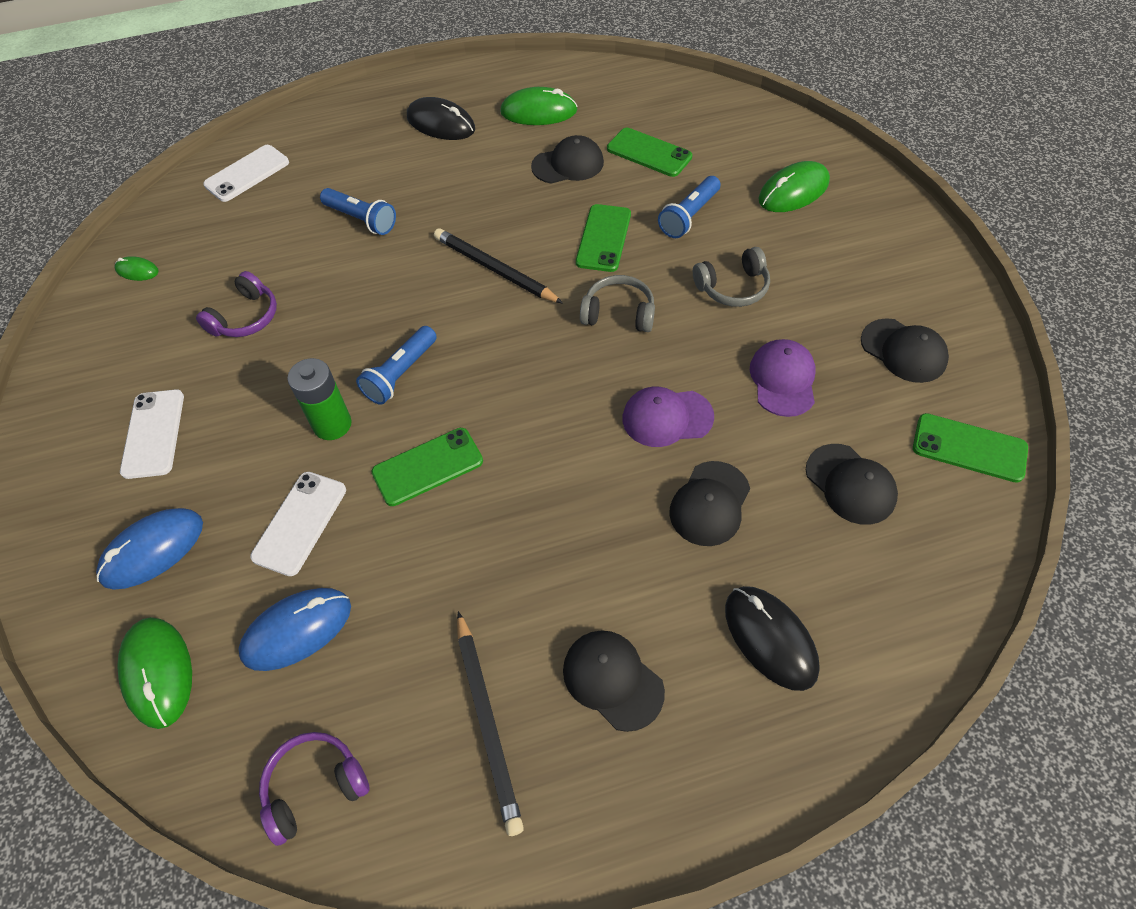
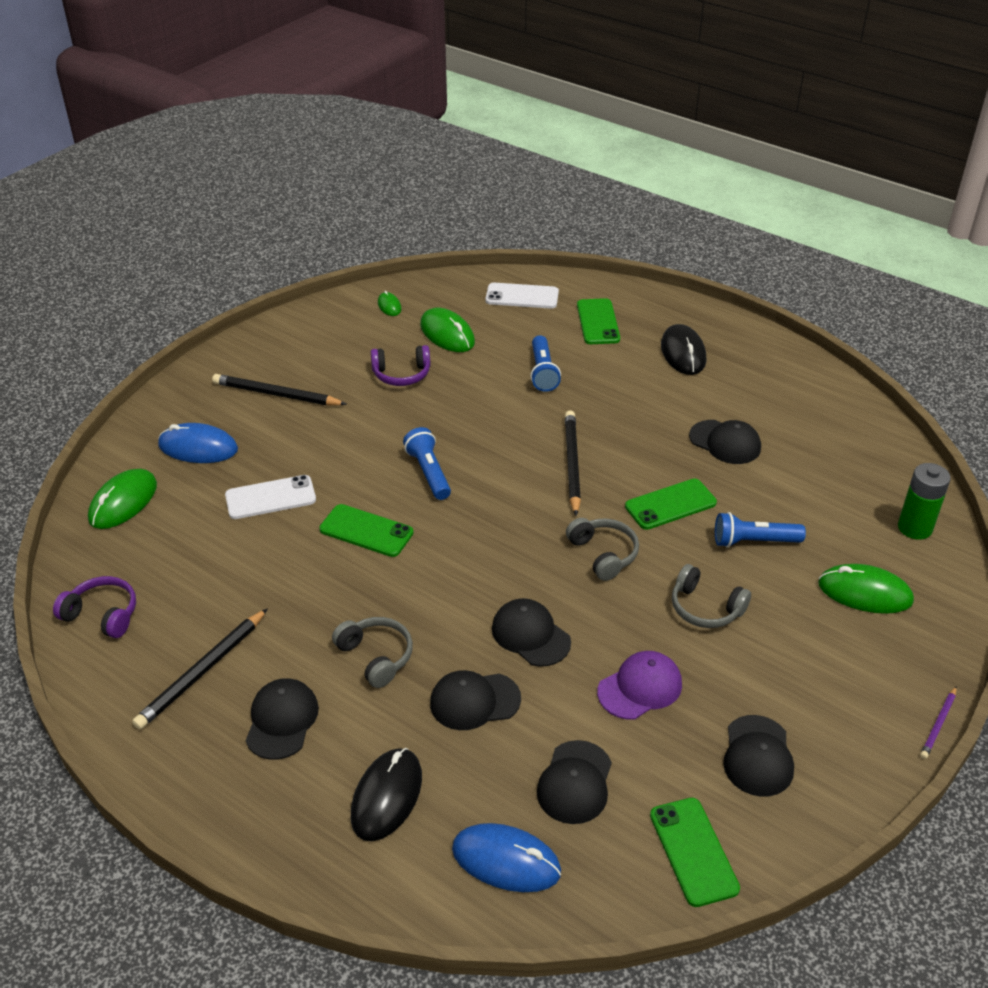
camera: 50 degrees right, 15 degrees down
(153, 434) = (277, 394): white phone -> black pencil
(297, 630) = (196, 543): blue mouse -> blue mouse (506, 860)
(332, 424) = (357, 466): green battery -> green battery (914, 528)
(400, 374) = (429, 472): blue flashlight -> blue flashlight turned 75 degrees clockwise
(538, 111) = (762, 394): green mouse -> green mouse (447, 334)
(596, 551) = (376, 657): none -> grey headphones
(649, 153) = (796, 480): green phone -> green phone (598, 322)
(667, 417) = (530, 635): purple cap -> black cap
(943, 234) = (938, 724): none -> purple pencil

